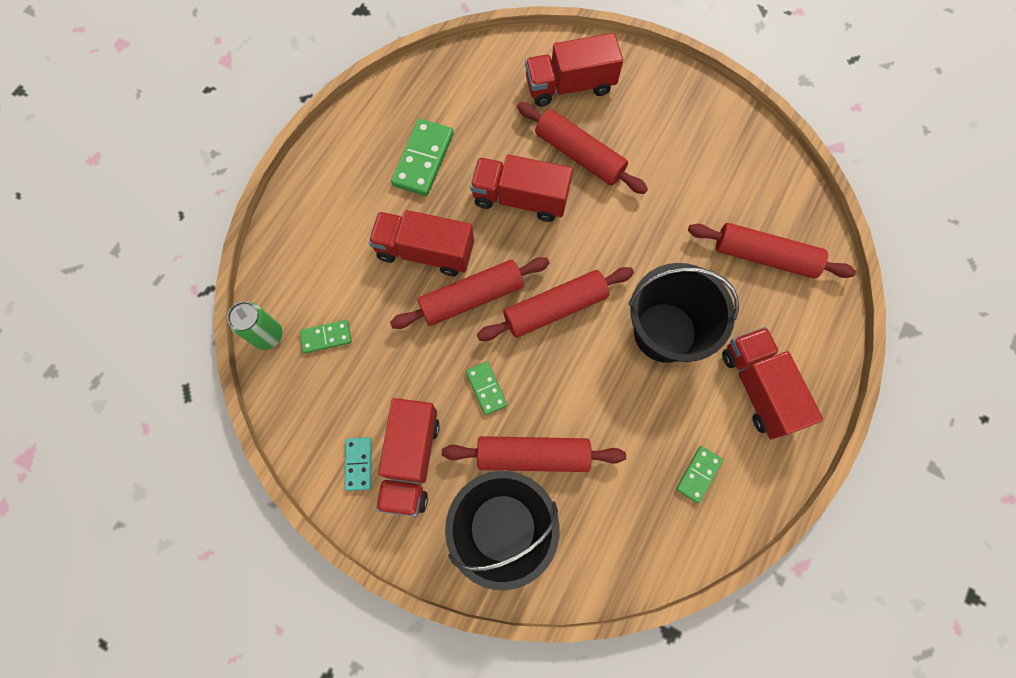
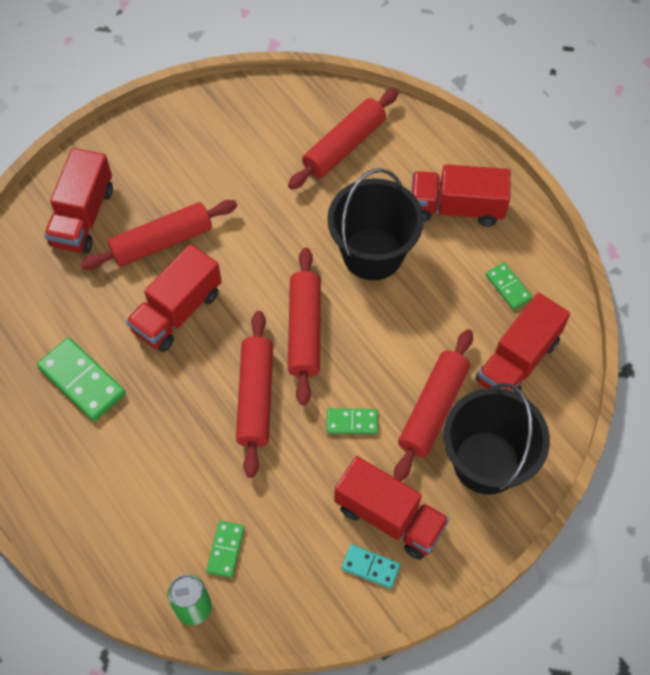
camera: 65 degrees left, 10 degrees down
(425, 251) = (184, 420): red truck -> red truck (517, 361)

